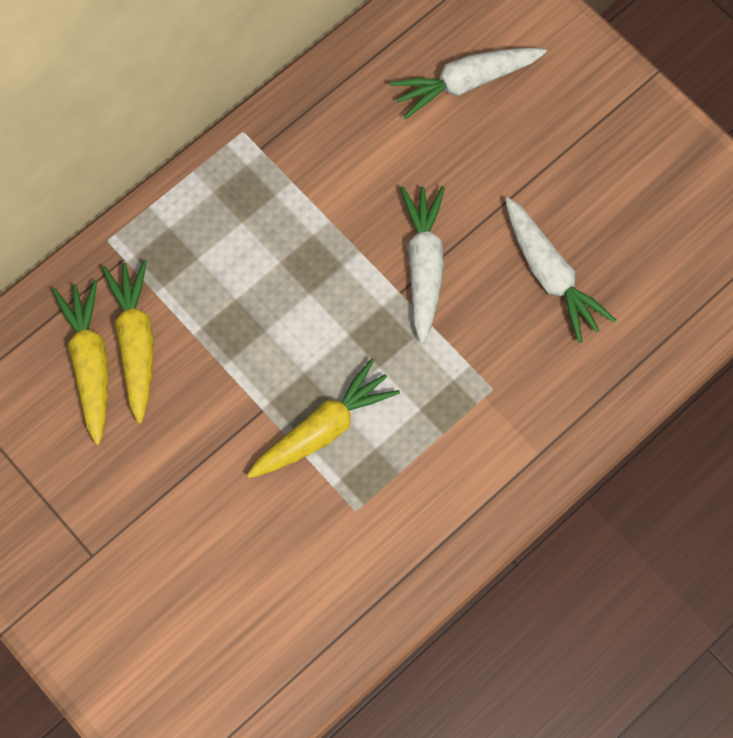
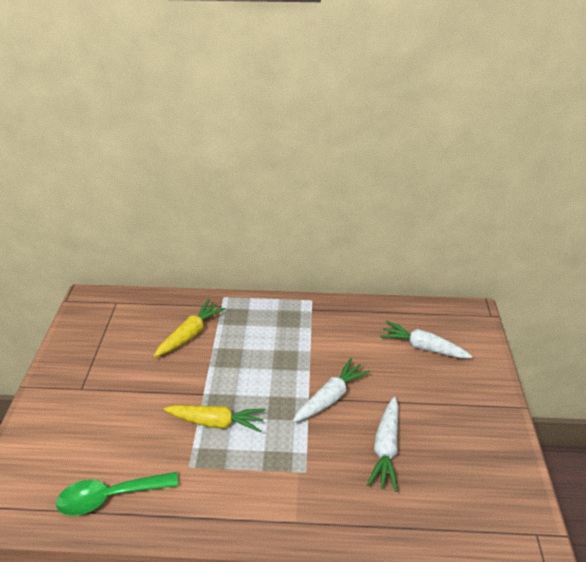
camera: 45 degrees right, 30 degrees down
(90, 363) = (167, 328): yellow carrot -> none
(308, 626) = (111, 496): none -> green spoon

